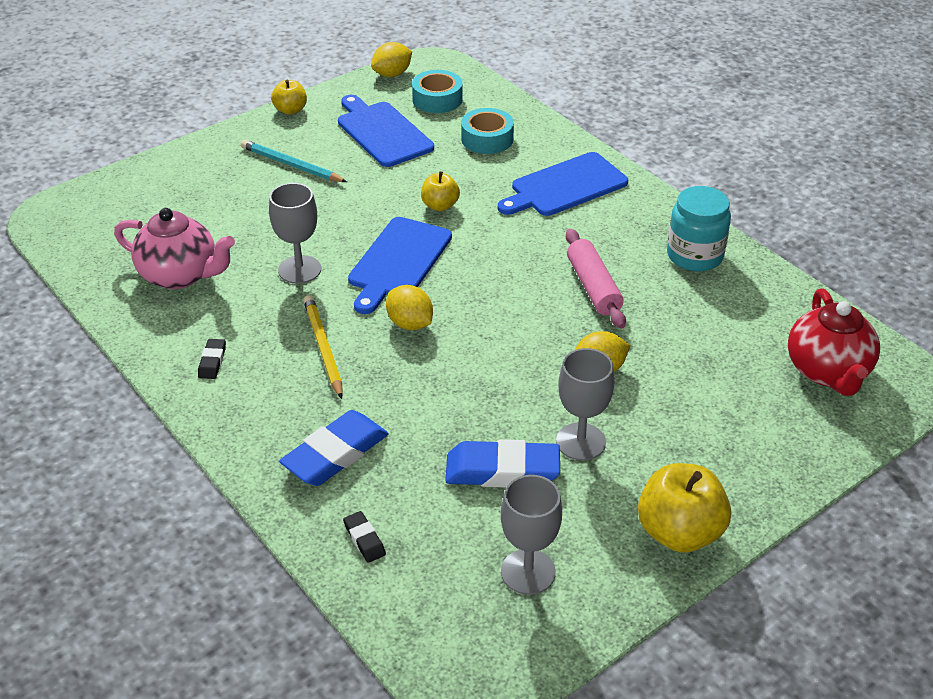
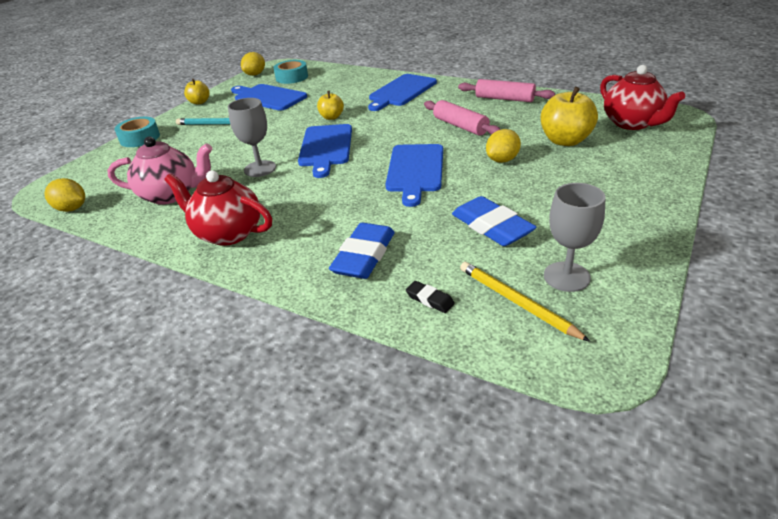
camera: 20 degrees left, 5 degrees down
(212, 361) = (228, 233): black eraser -> red teapot
(323, 348) = (308, 202): yellow pencil -> yellow pencil (517, 302)
(410, 324) = (359, 173): yellow lemon -> yellow lemon (72, 209)
(479, 345) = (415, 170): none -> blue cutting board
(487, 139) = (336, 85): turquoise tape -> turquoise tape (140, 138)
(502, 470) = (491, 227): blue eraser -> blue eraser turned 75 degrees clockwise
(580, 442) = (527, 196): grey goblet -> none
(679, 532) = (639, 221): yellow apple -> yellow apple (565, 141)
(694, 256) = (504, 99): turquoise jar -> pink rolling pin

